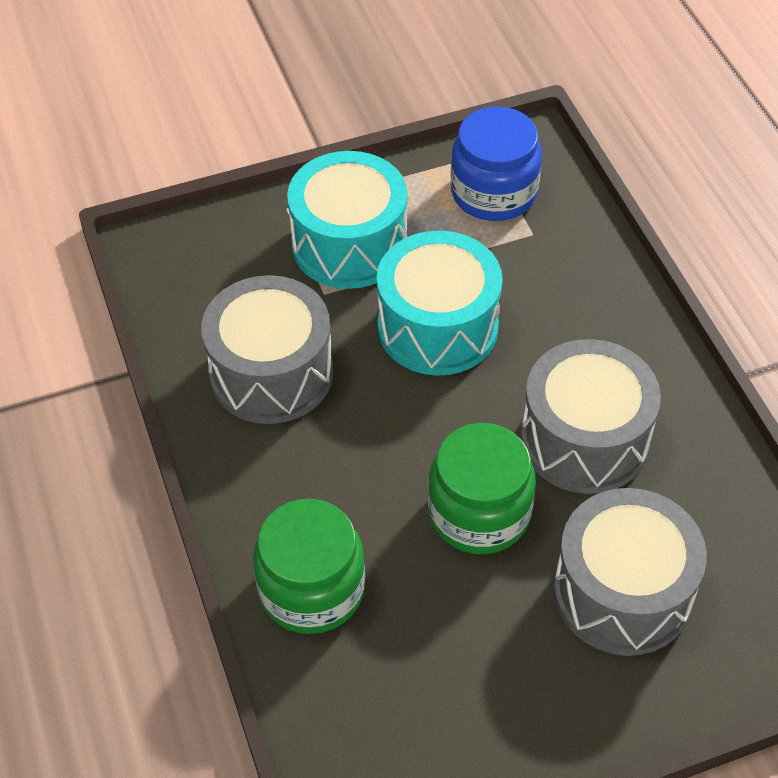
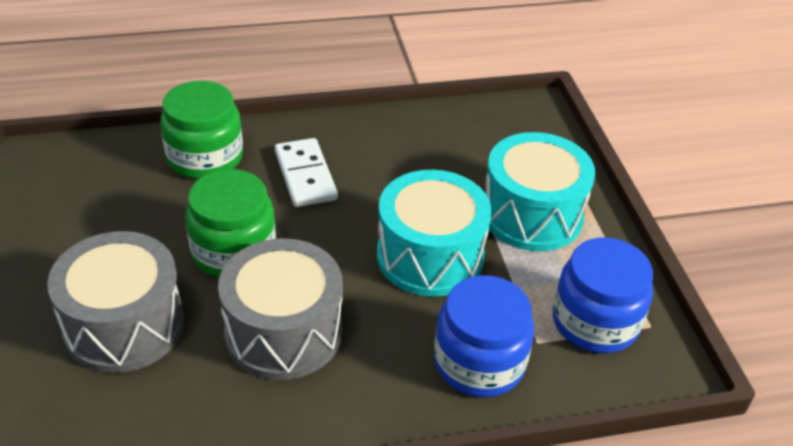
camera: 95 degrees right, 10 degrees down
(271, 373) = (400, 157): grey drum -> none
(326, 467) = (305, 175): none -> white domino
(572, 275) = (479, 362): none -> blue jar

